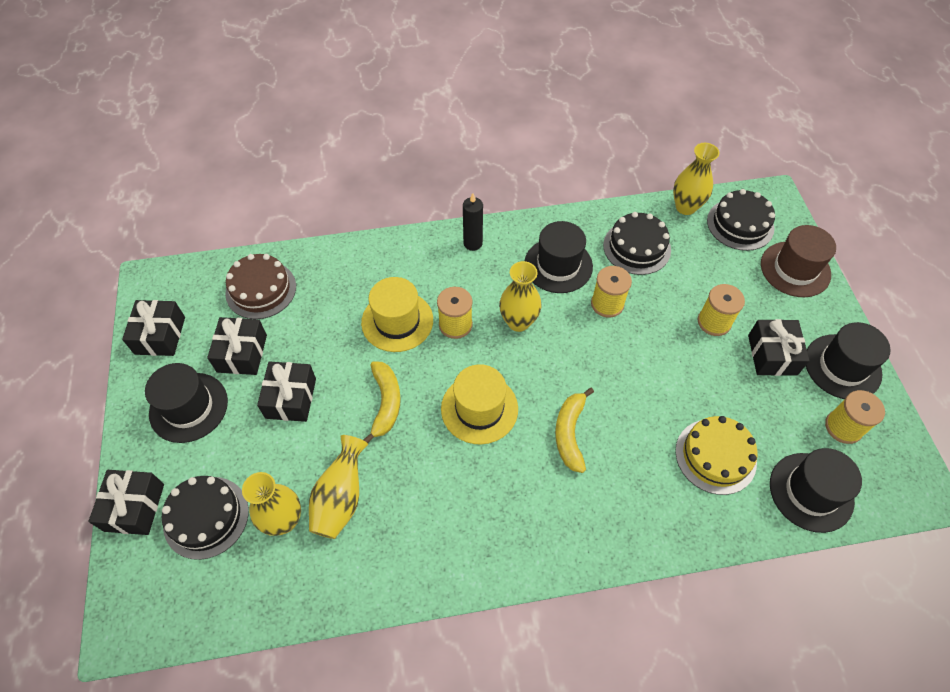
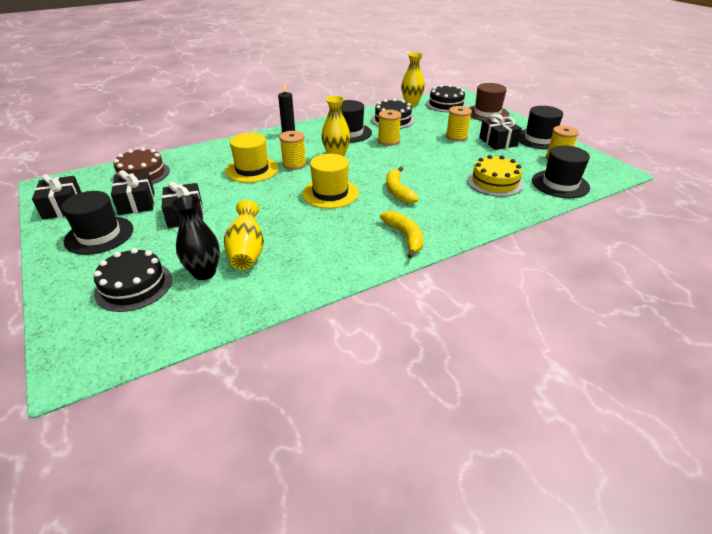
camera: 20 degrees left, 20 degrees down
(134, 507) = (63, 295): black gift -> none
(284, 520) = (204, 273): yellow vase -> black vase
(385, 403) = (261, 203): yellow banana -> yellow banana (405, 237)

